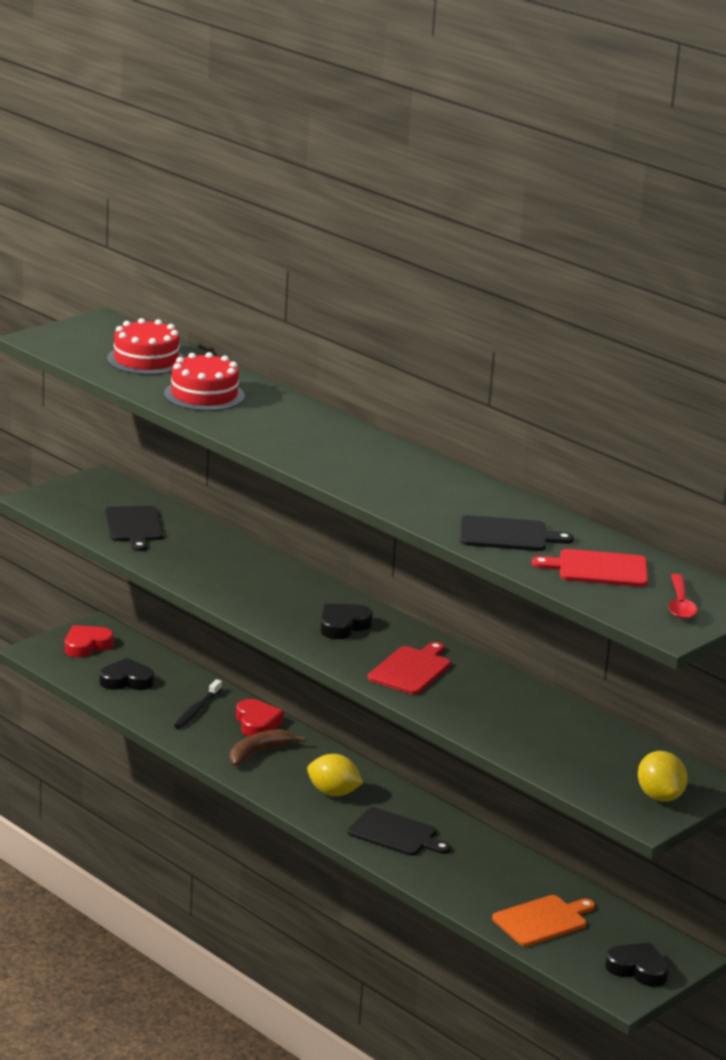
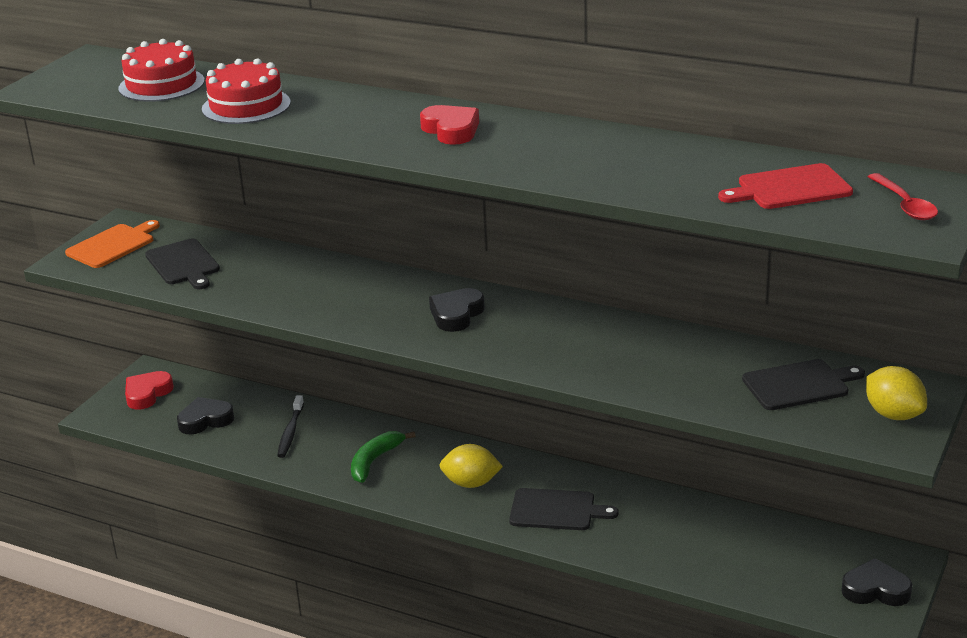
camera: 15 degrees left, 5 degrees up
(257, 723) = (356, 429): red heart -> red heart (451, 130)
(258, 753) = (375, 461): brown banana -> green banana
(411, 669) = (554, 343): red cutting board -> none
(507, 535) = (668, 175): black cutting board -> black cutting board (799, 385)
(542, 920) = (752, 563): orange cutting board -> orange cutting board (113, 245)

